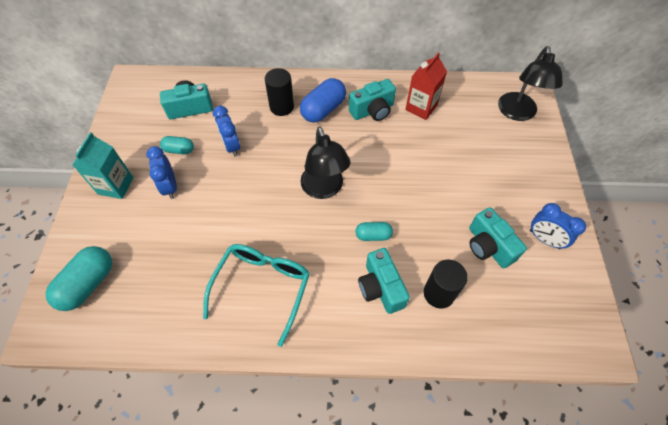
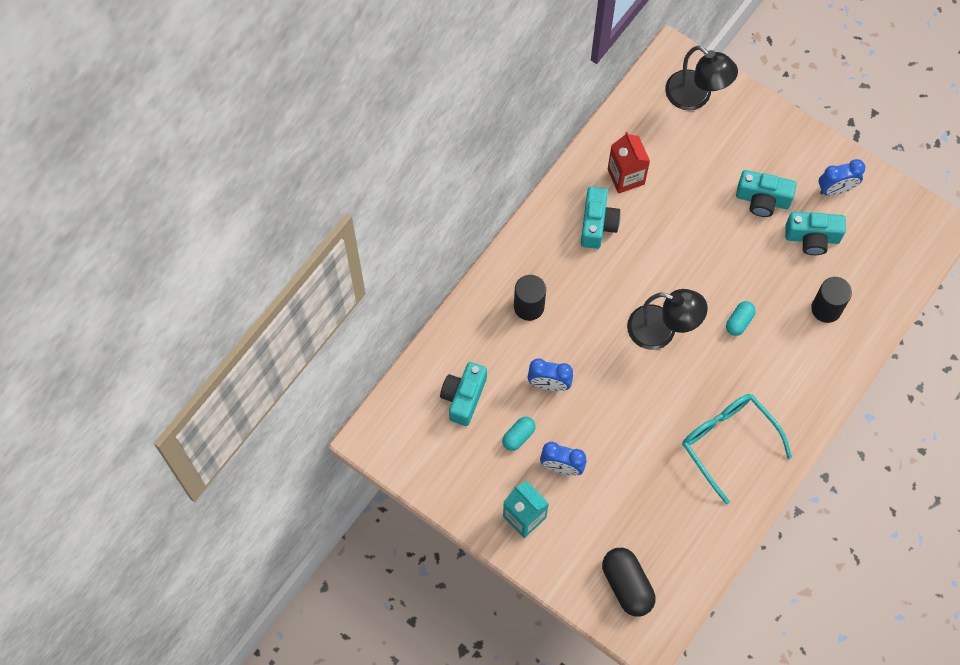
camera: 55 degrees left, 10 degrees up
(88, 284) = (627, 585): turquoise capsule -> black capsule
(323, 110) = (562, 269): blue capsule -> none
(381, 288) = (791, 349): turquoise camera -> turquoise camera (762, 200)

